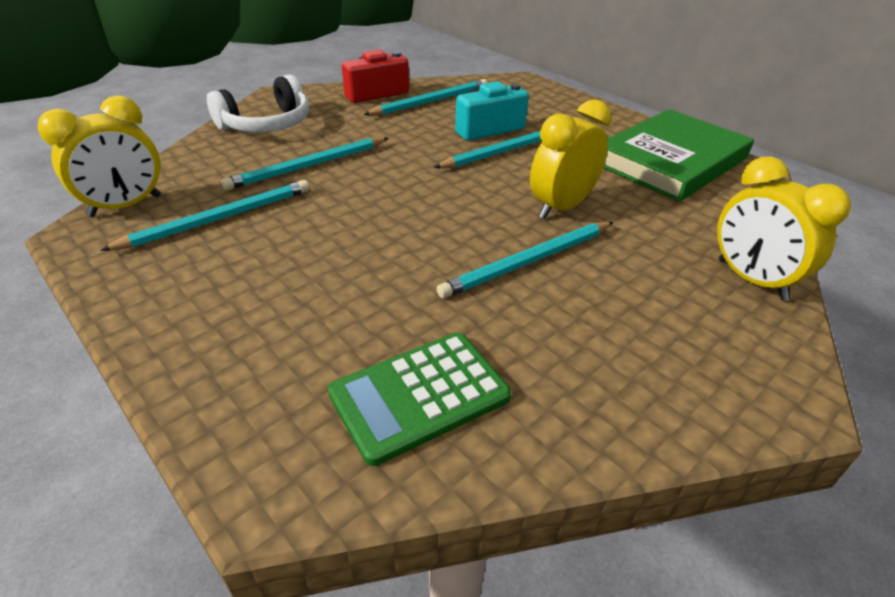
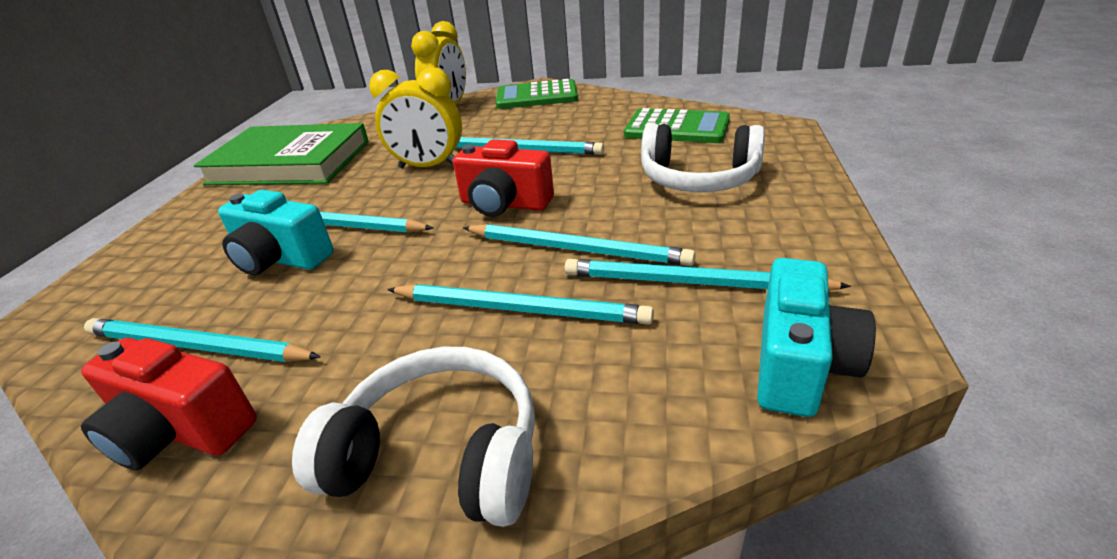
camera: 125 degrees left, 5 degrees down
(126, 206) = (799, 364): yellow clock -> turquoise camera
(298, 312) = (698, 179): none -> white headphones
(323, 205) = (576, 249): none -> turquoise pencil
(430, 209) = (504, 204): none -> red camera
(724, 367) = (536, 96): none -> green calculator

